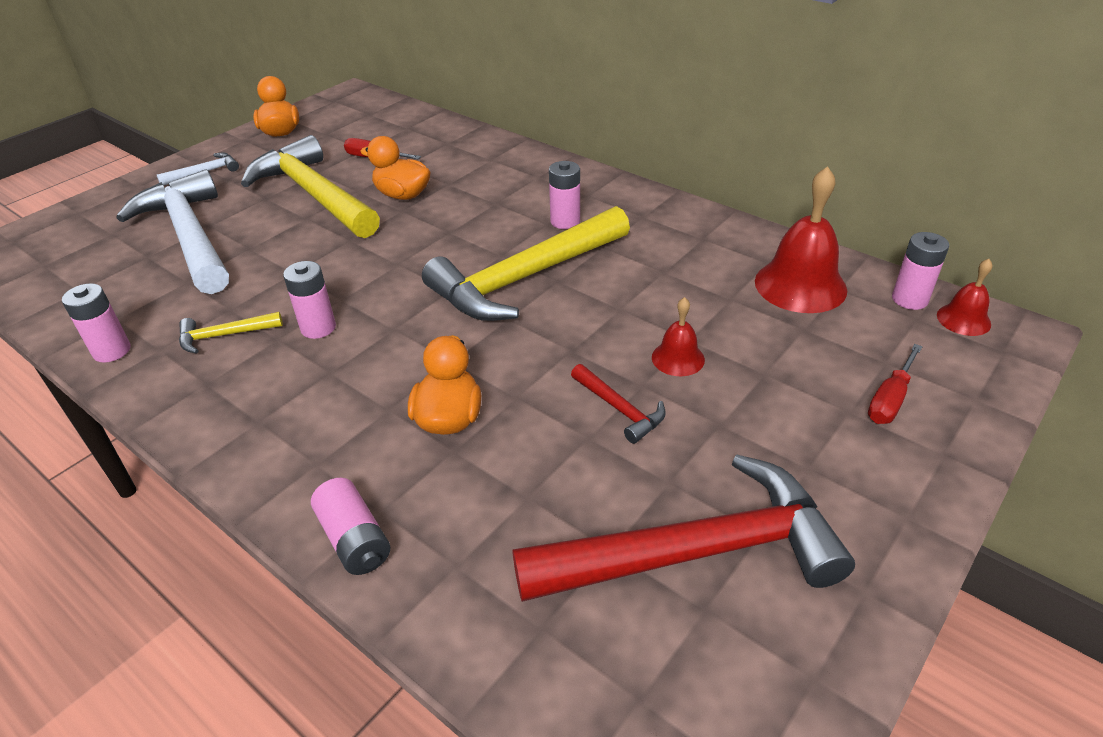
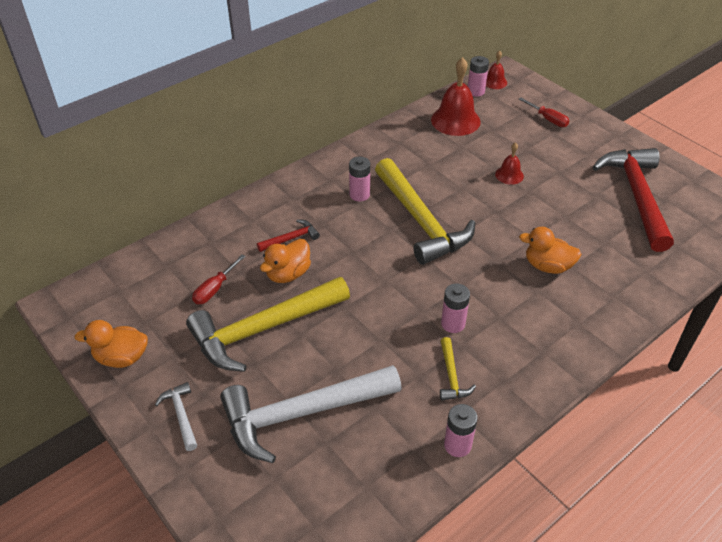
camera: 80 degrees left, 5 degrees up
(354, 539) = (632, 307): pink battery -> none
(619, 409) = (546, 202): red hammer -> red hammer (291, 238)

